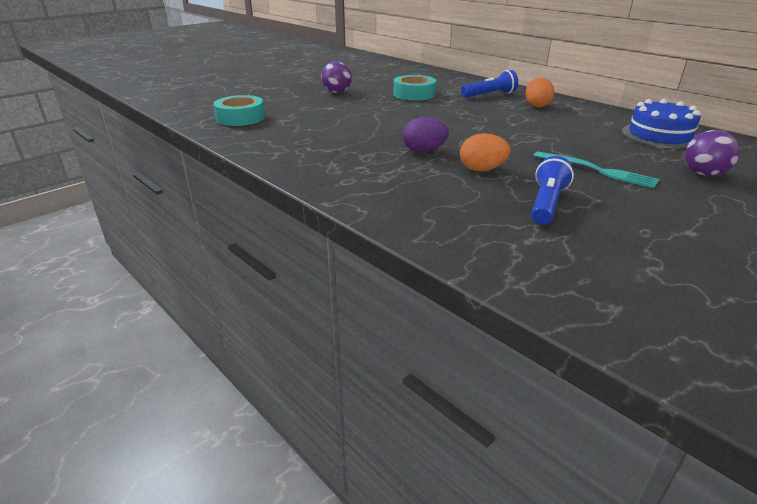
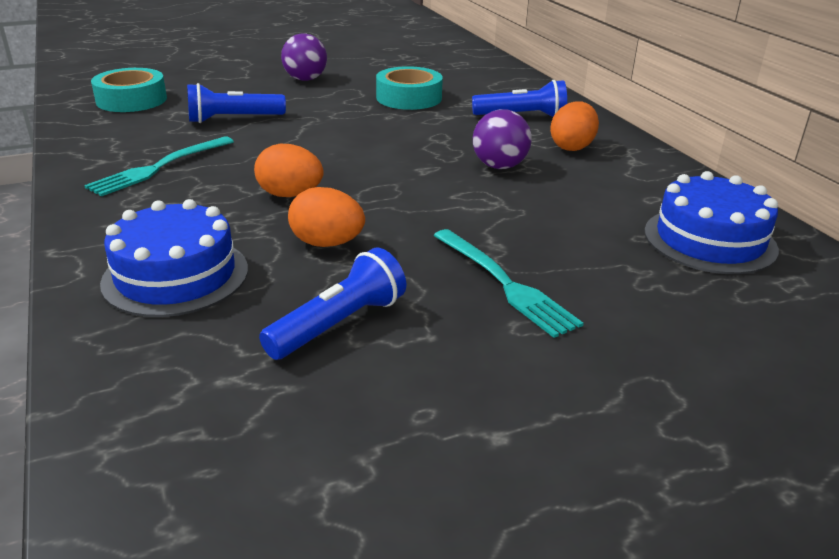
camera: 20 degrees right, 0 degrees up
(321, 150) = (159, 167): none -> turquoise fork
(326, 119) = (233, 119): none -> blue flashlight
(423, 200) = (176, 275): none -> blue cake
(424, 151) = (290, 195): purple egg -> orange egg
(703, 174) = (684, 332): purple ball -> purple ball (499, 166)

